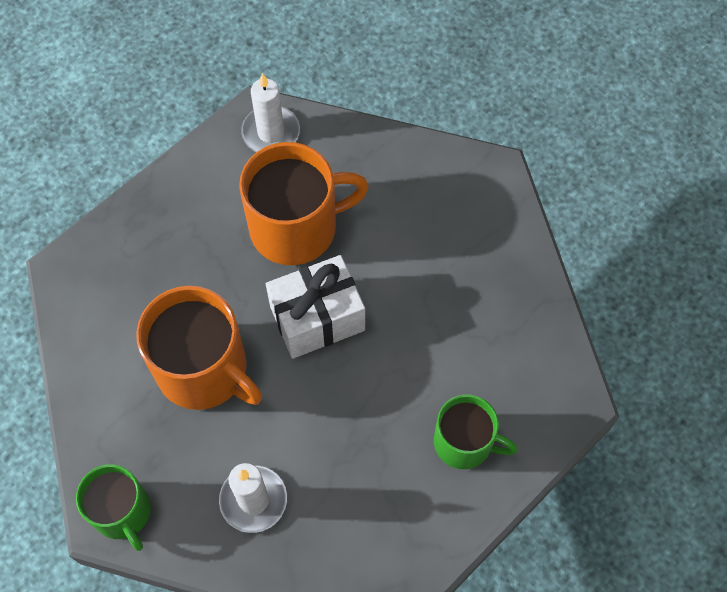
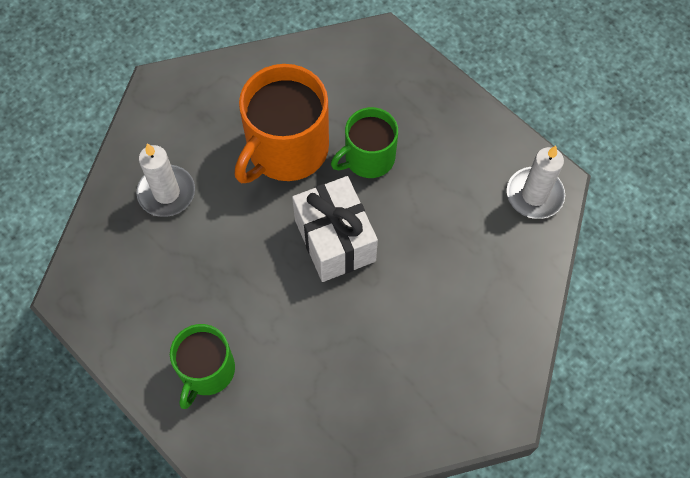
camera: 90 degrees right, 0 degrees up
(122, 512) = (165, 97): green mug -> green mug (368, 158)
(296, 227) = (430, 220): orange mug -> none

